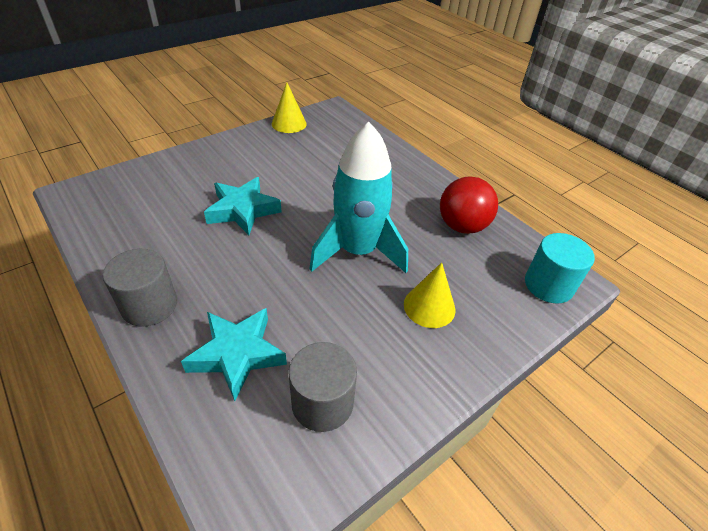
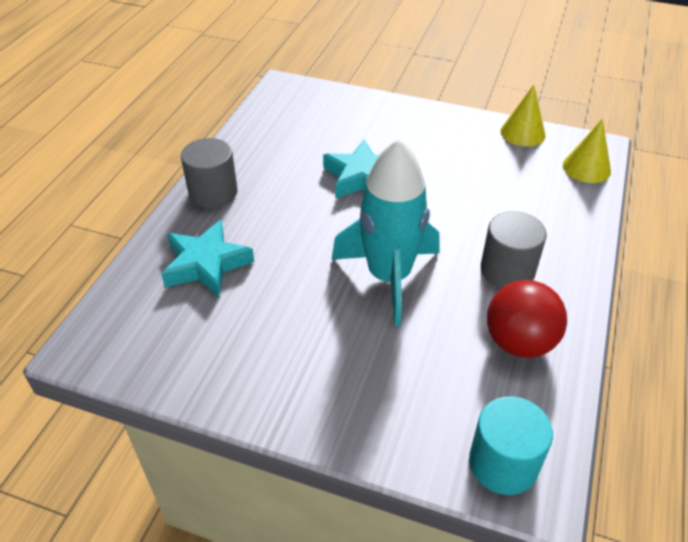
camera: 60 degrees right, 0 degrees up
(322, 402) = (199, 338): grey cylinder -> grey cylinder (507, 270)
(429, 306) = (366, 364): yellow cone -> yellow cone (586, 168)

